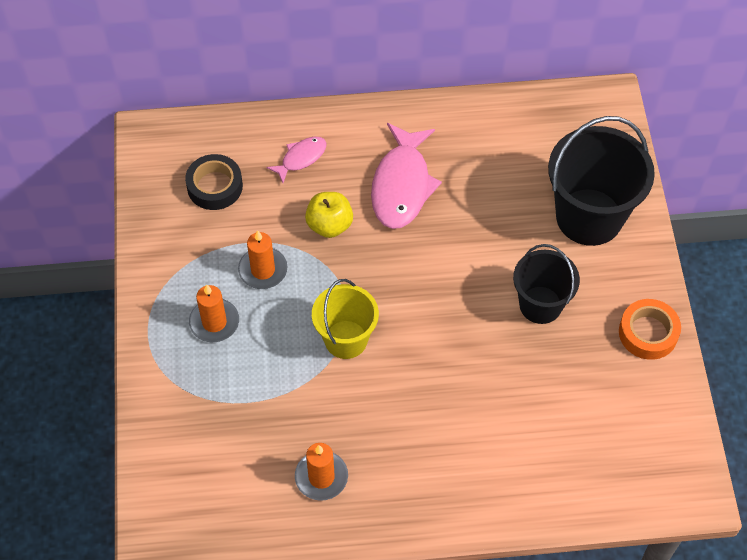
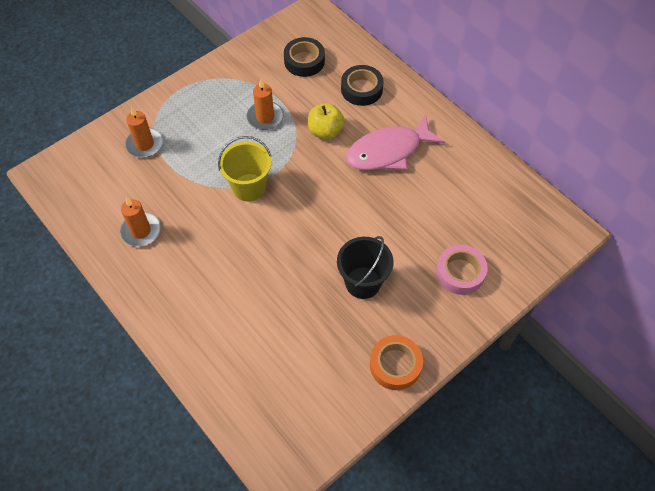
camera: 55 degrees right, 0 degrees up
(214, 322) = (210, 115): orange candle -> orange candle (145, 144)
(301, 158) = (361, 89): pink fish -> black tape
(589, 217) = (460, 273): black bucket -> pink tape

